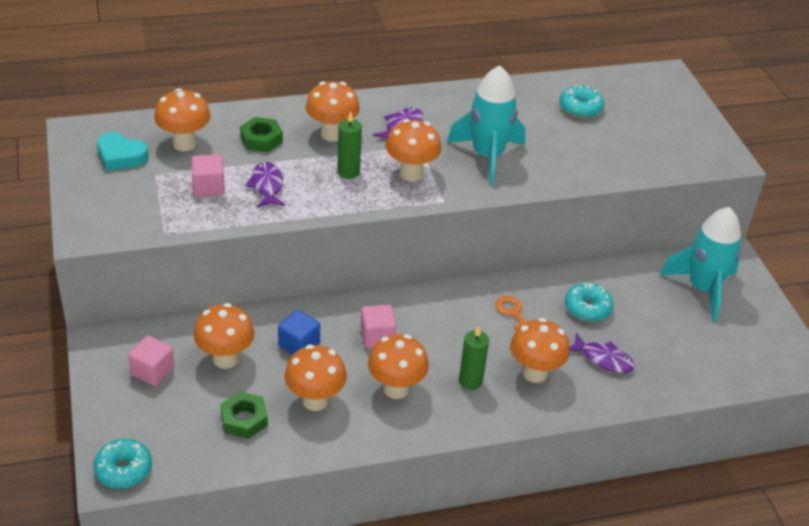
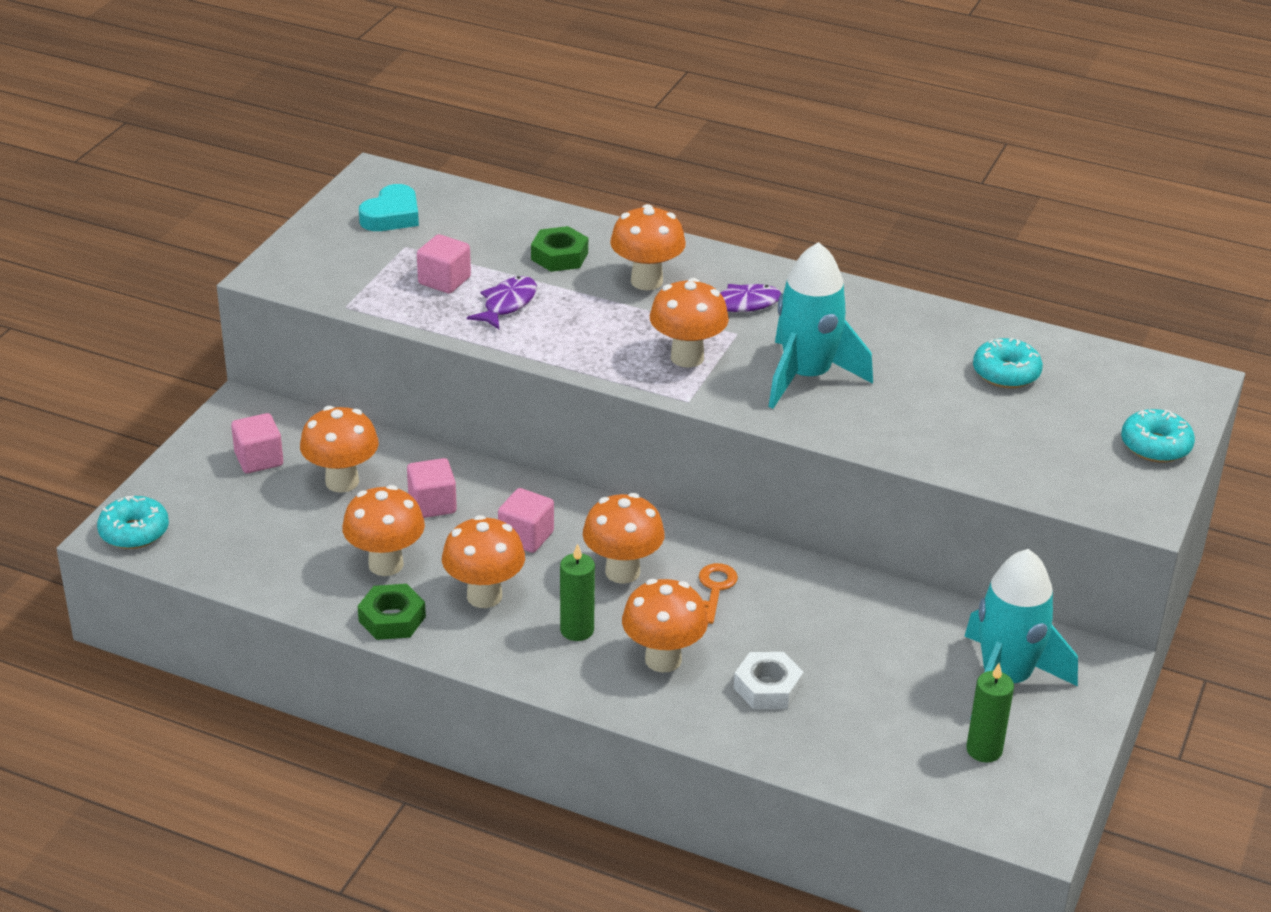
camera: 40 degrees right, 5 degrees down
(121, 156) = (392, 216): turquoise heart -> turquoise heart turned 120 degrees counterclockwise
(184, 144) = (471, 229): orange mushroom -> orange mushroom (622, 572)
(244, 419) = (295, 546): green nut -> green nut (392, 619)
(299, 345) = (432, 504): blue cube -> pink cube
(348, 172) = (616, 326): green candle -> green candle (984, 750)
(587, 308) = (817, 627): turquoise donut -> turquoise donut (1155, 446)
(603, 359) = (767, 687): purple fish -> white nut

